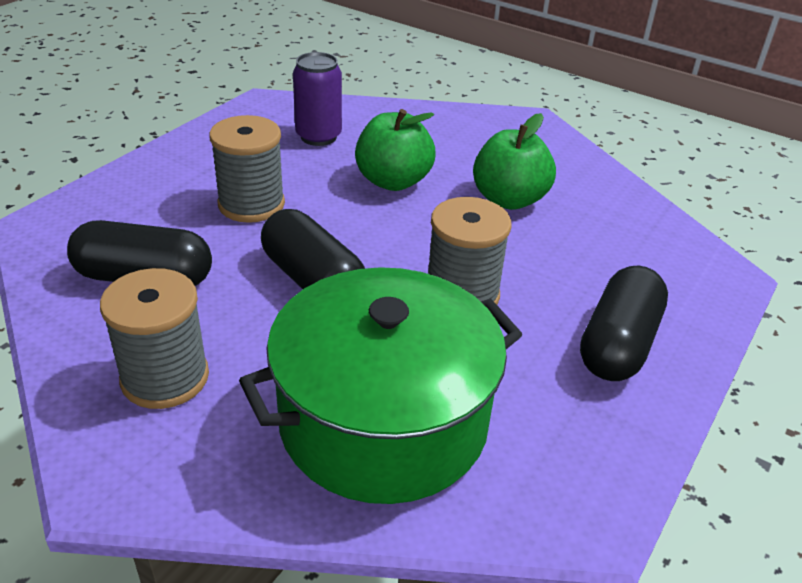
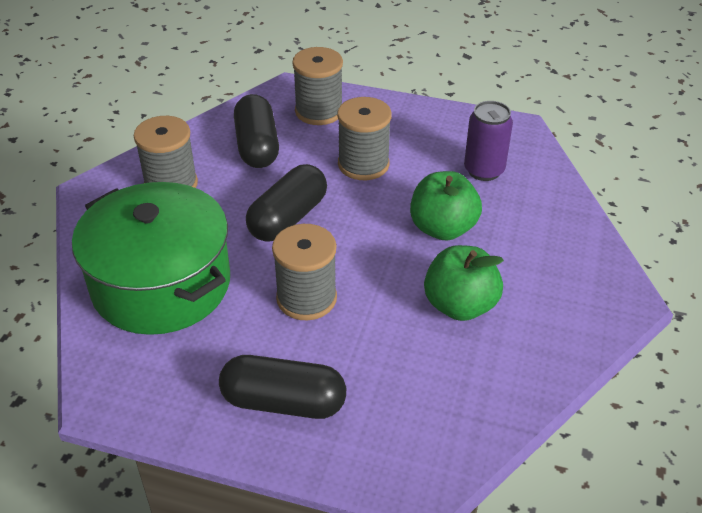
camera: 75 degrees right, 5 degrees up
(116, 213) = (319, 111): none -> grey spool

